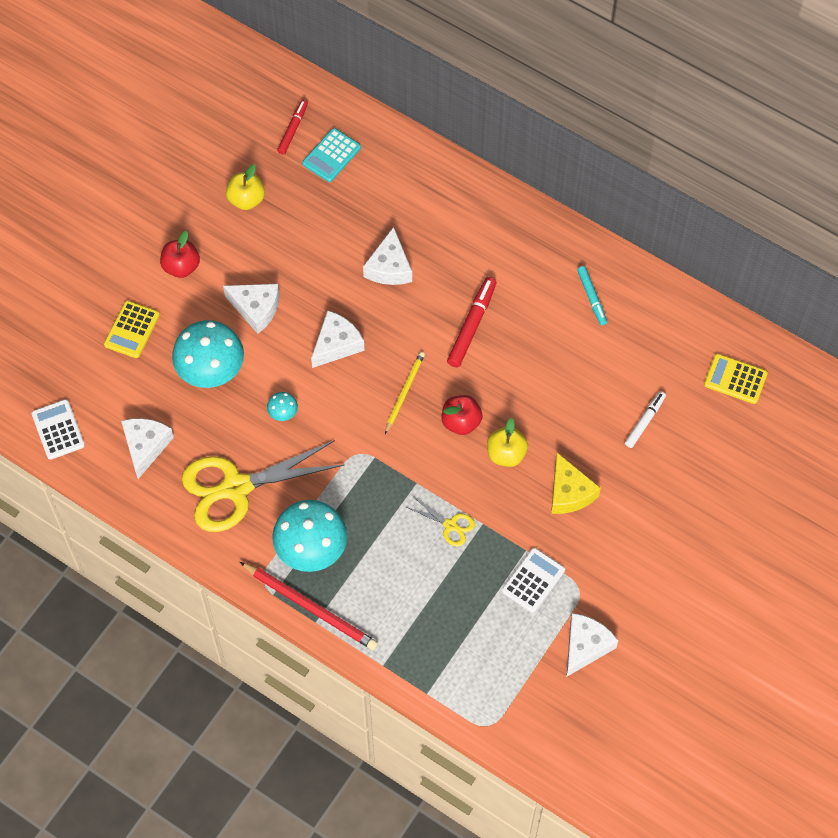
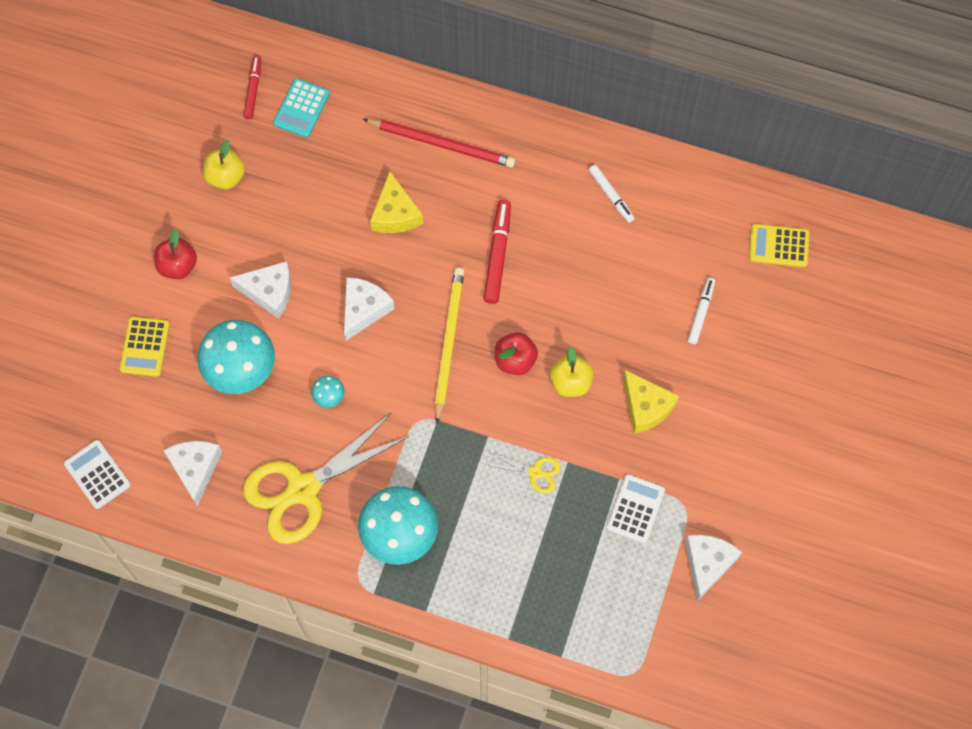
camera: 15 degrees left, 5 degrees up
(311, 607) = (417, 597): red pencil -> red pencil (442, 144)
(389, 267) = (395, 213): white cheese -> yellow cheese
(404, 392) = (448, 343): yellow pencil -> yellow pencil, size x1.62
(591, 298) = (611, 196): turquoise marker -> white marker

